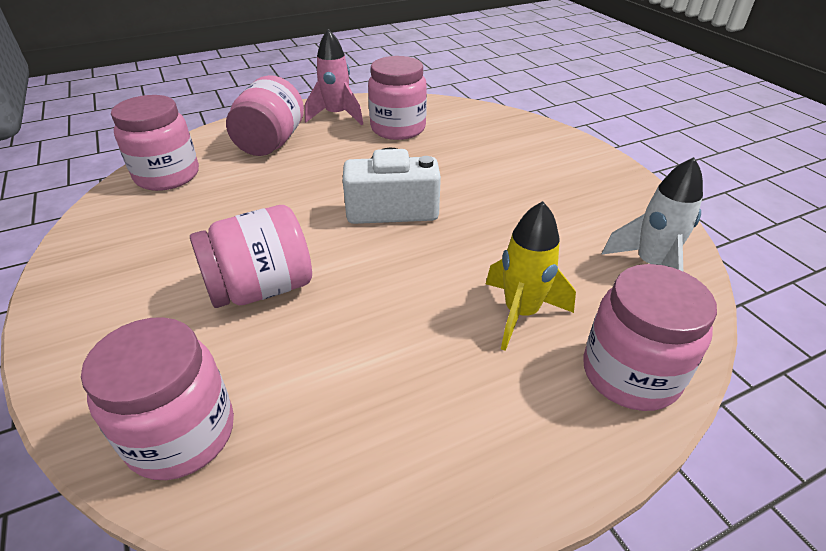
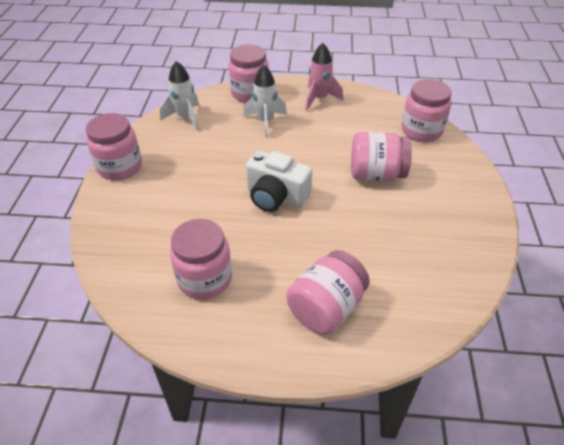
camera: 150 degrees left, 5 degrees up
(167, 176) = (426, 297): pink jar -> pink jar (120, 167)
(337, 116) = (243, 328): pink rocket -> pink rocket (319, 99)
(520, 313) = (265, 122): yellow rocket -> white rocket

